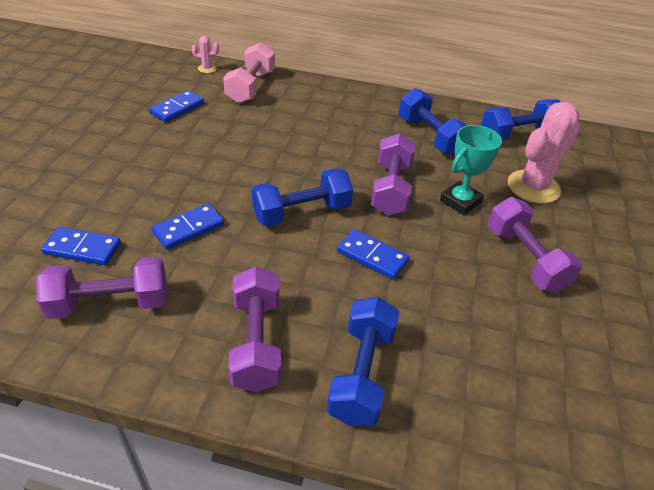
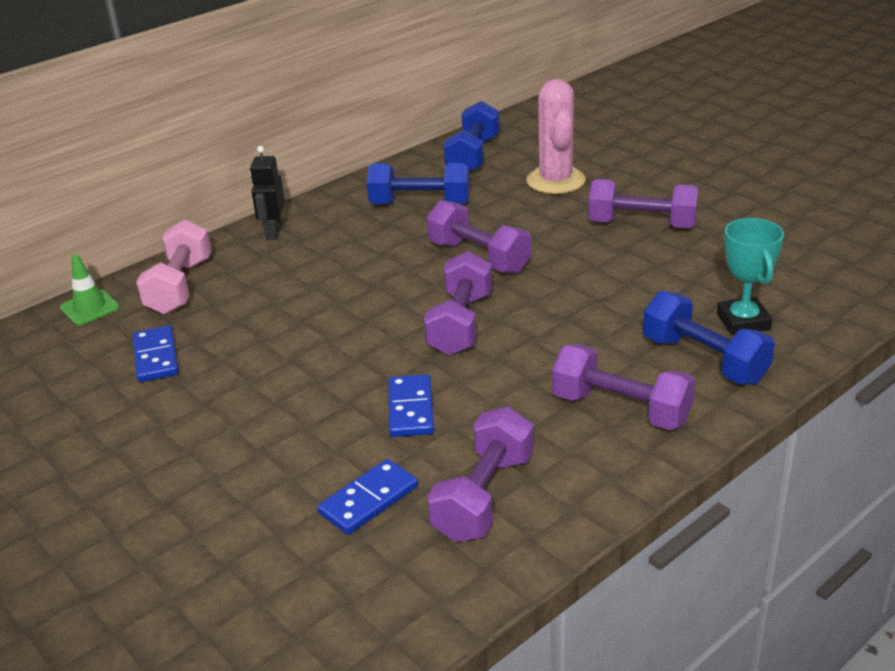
camera: 50 degrees left, 10 degrees down
(207, 69) = (90, 308): pink cactus -> green traffic cone
(251, 87) = (180, 286): pink dumbbell -> pink dumbbell turned 45 degrees clockwise
(302, 213) = (460, 324): blue dumbbell -> purple dumbbell
(336, 94) = (273, 232): none -> black robot
(372, 256) = (565, 303): blue domino -> none
(460, 201) = (537, 226): turquoise trophy -> turquoise trophy (743, 321)

